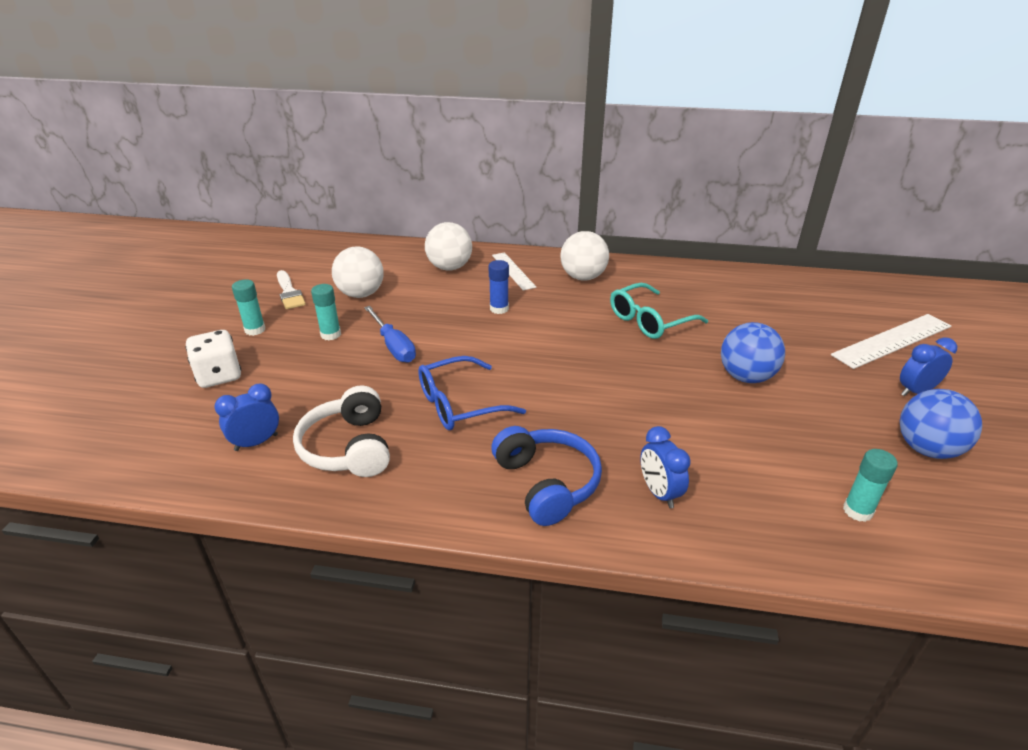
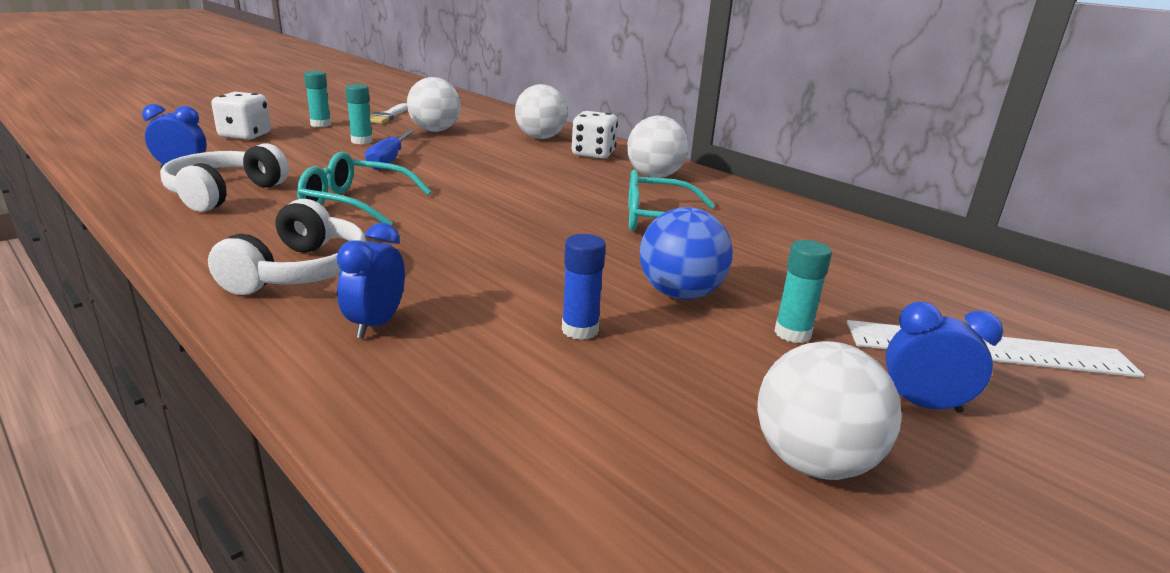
camera: 35 degrees right, 10 degrees down
(459, 404) = (355, 203): blue glasses -> turquoise glasses
(499, 309) = (525, 169): blue glue stick -> blue glue stick (580, 330)
(513, 271) = (593, 154): white ruler -> white dice
(547, 483) = (300, 272): blue headphones -> white headphones
(857, 511) = (562, 456): turquoise glue stick -> turquoise glue stick (792, 333)
(926, 449) = (813, 461): blue ball -> white ball

